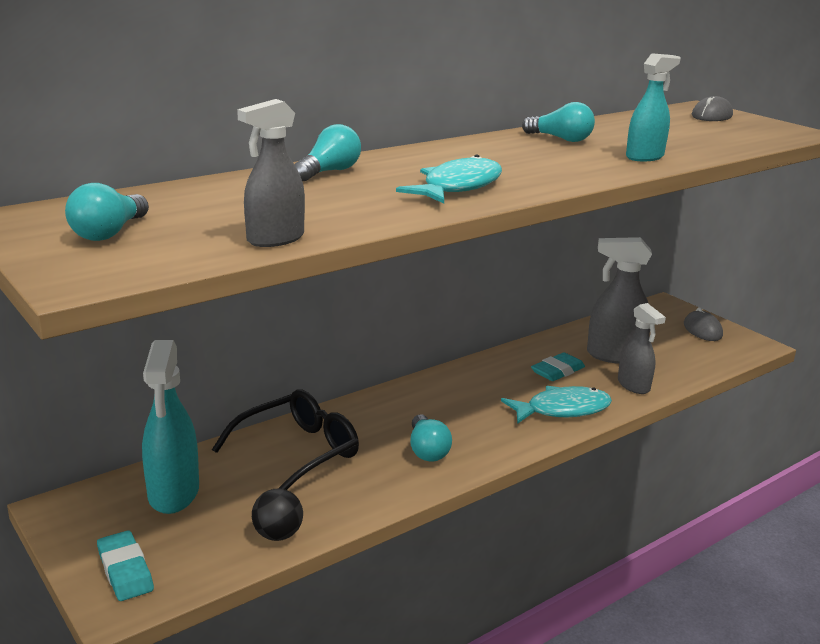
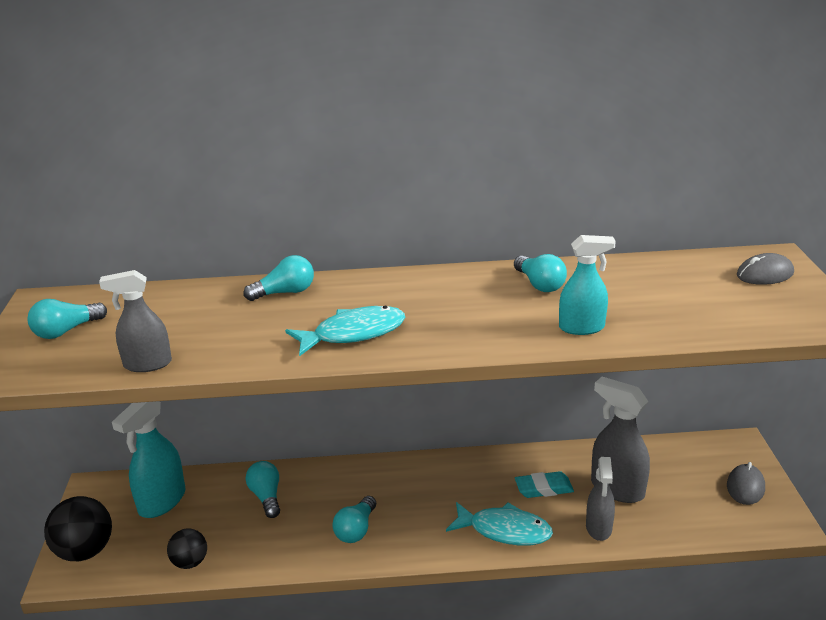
camera: 35 degrees right, 5 degrees up
(125, 570) = (85, 551): turquoise eraser -> black ball
(298, 452) = (266, 497): black glasses -> turquoise light bulb

